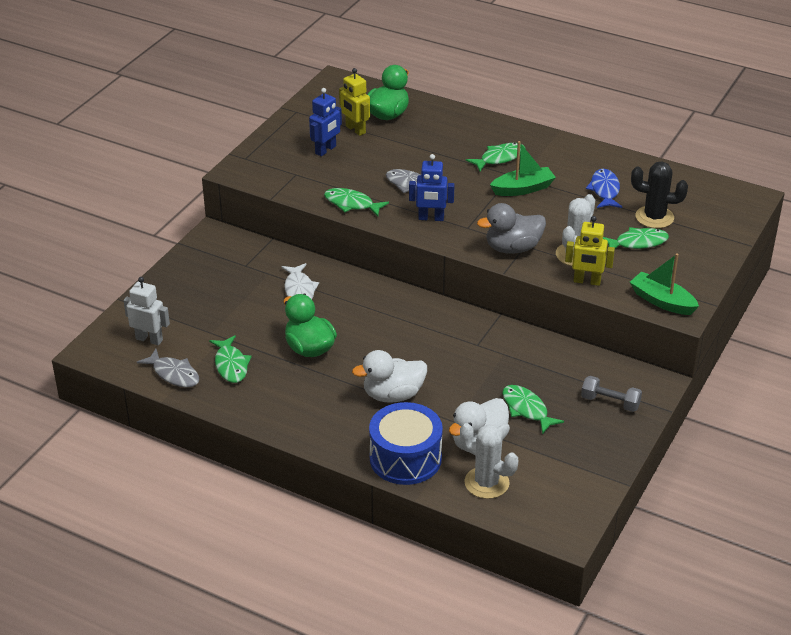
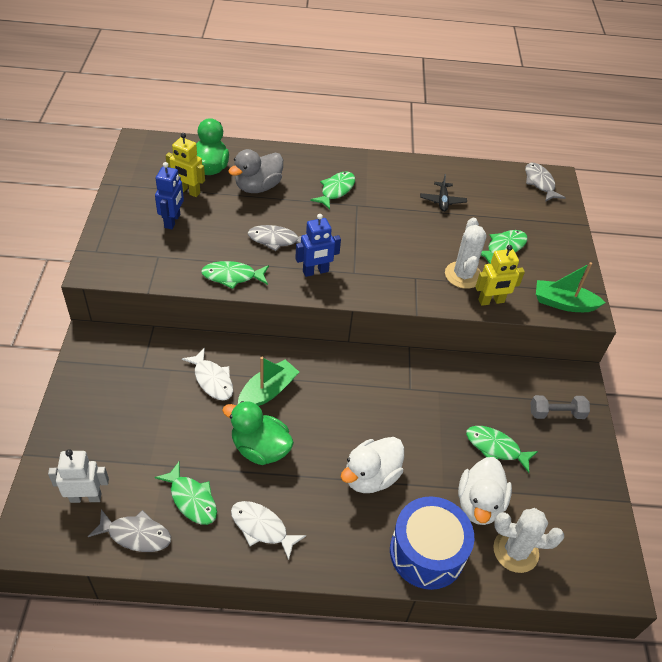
camera: 30 degrees left, 10 degrees up
(276, 400) = (262, 528): none -> white fish
(512, 248) = (407, 284): grey duck -> grey duck (258, 187)
(523, 189) = (375, 217): green boat -> green boat (268, 391)
(604, 190) = (442, 201): blue fish -> black plane
(654, 217) = (499, 217): black cactus -> none
(728, 198) = (539, 183): none -> grey fish

